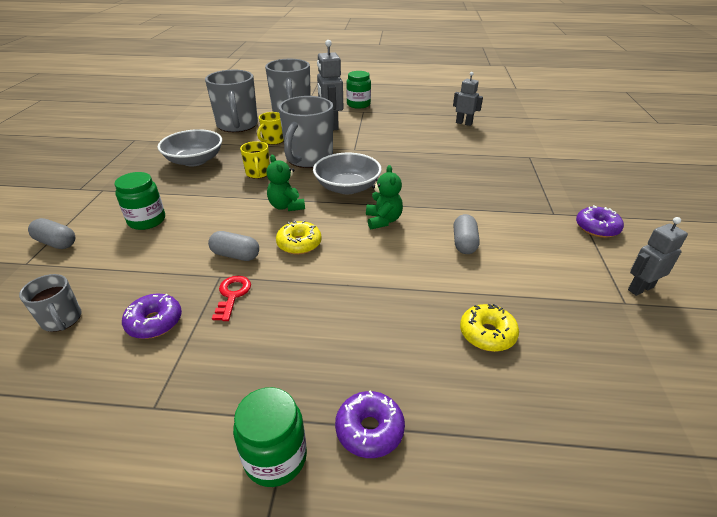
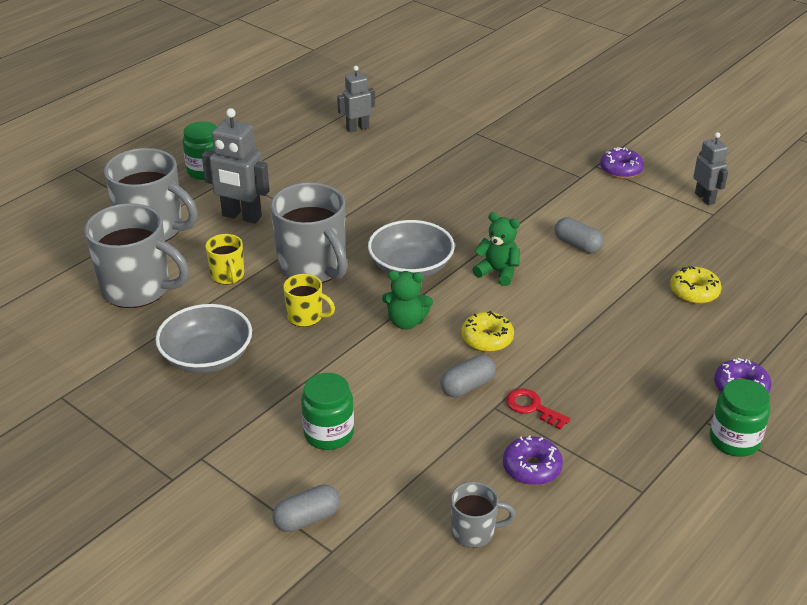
camera: 55 degrees left, 0 degrees up
(640, 288) = (705, 198): grey robot -> grey robot turned 150 degrees clockwise

